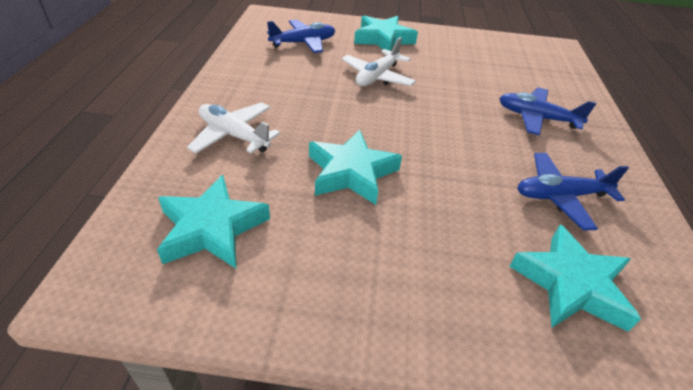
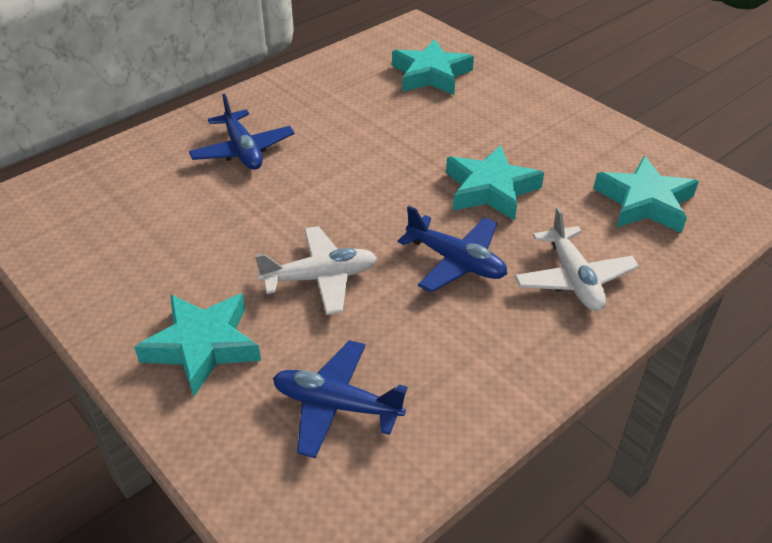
camera: 135 degrees left, 0 degrees up
(560, 196) = (350, 102): blue plane -> blue plane (456, 261)

